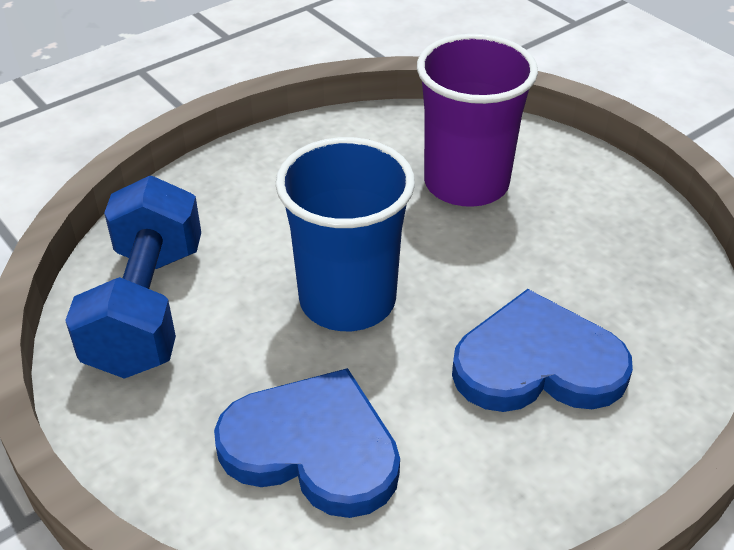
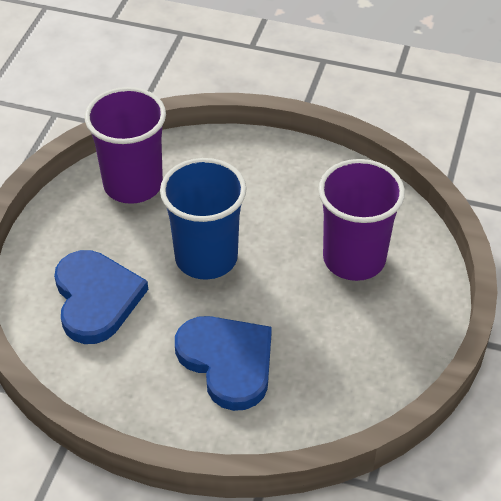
camera: 55 degrees right, 5 degrees up
(147, 308) = (133, 184): blue dumbbell -> purple cup

